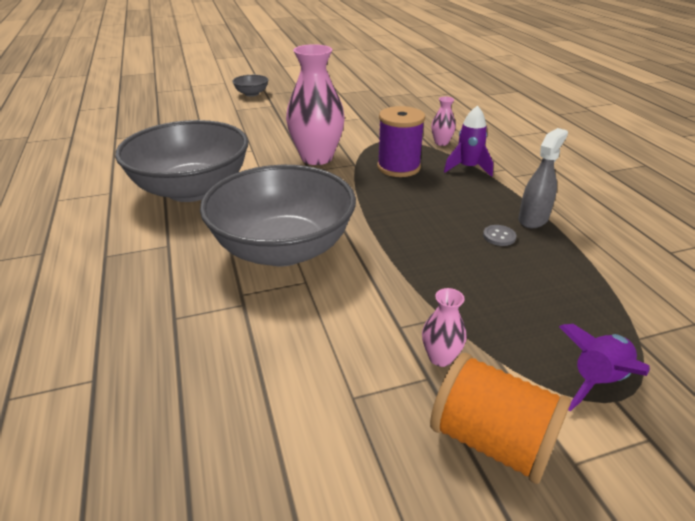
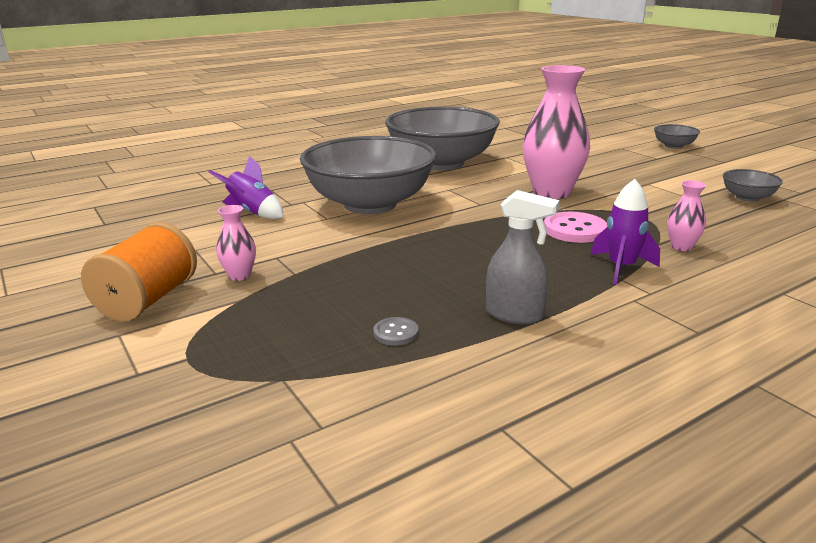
camera: 75 degrees right, 10 degrees down
(371, 104) = (747, 197): none -> grey bowl
(398, 167) = (574, 230): purple spool -> pink button
(499, 236) = (454, 294): grey button -> grey button (396, 333)
(597, 380) = (214, 349): purple rocket -> purple rocket (253, 213)

